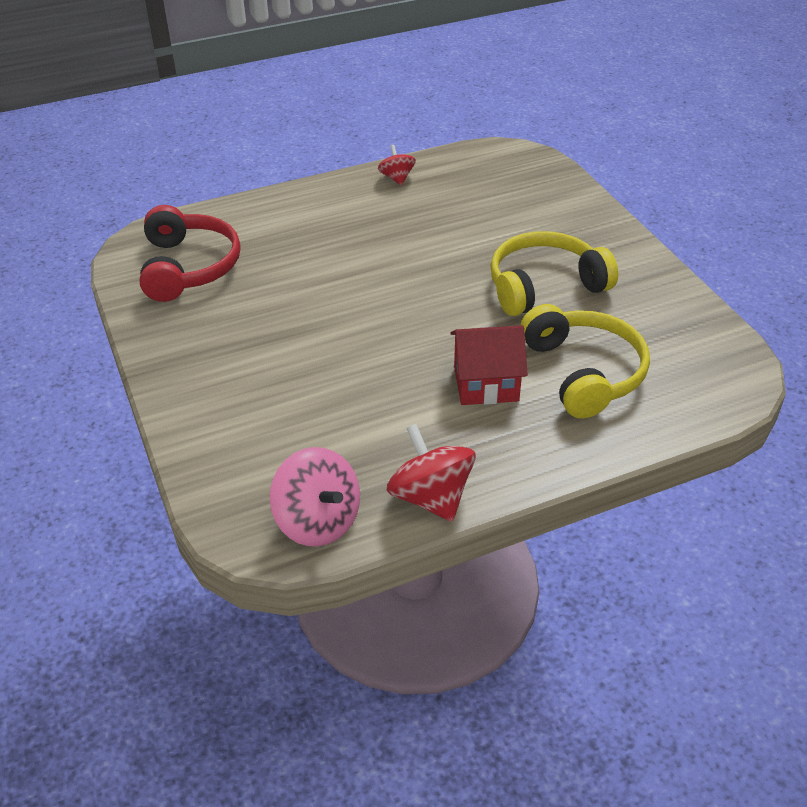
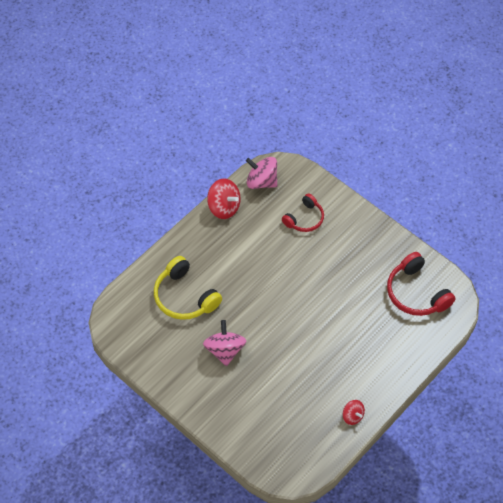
camera: 155 degrees right, 15 degrees up
(281, 422) = (304, 219): none -> red headphones
(486, 384) = (227, 273): red house -> none
(544, 286) = (225, 350): yellow headphones -> pink spinning top

